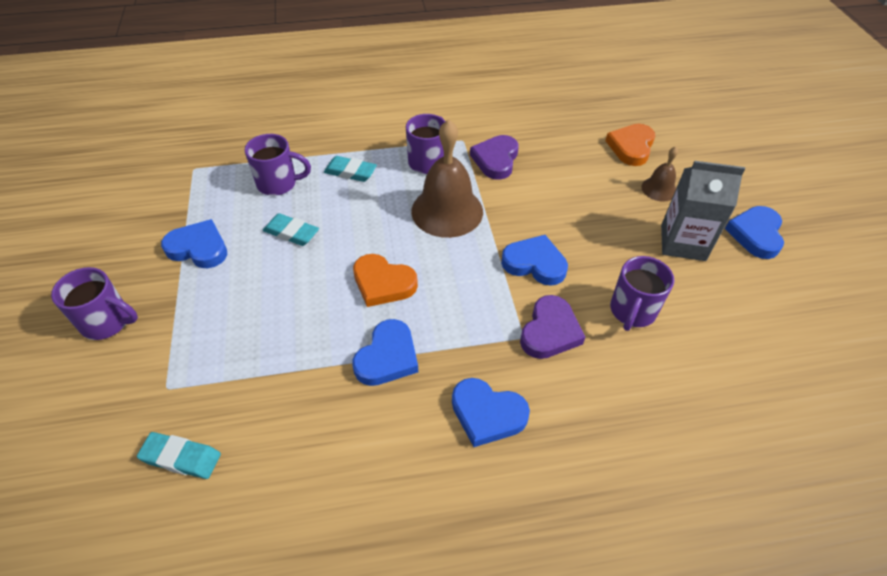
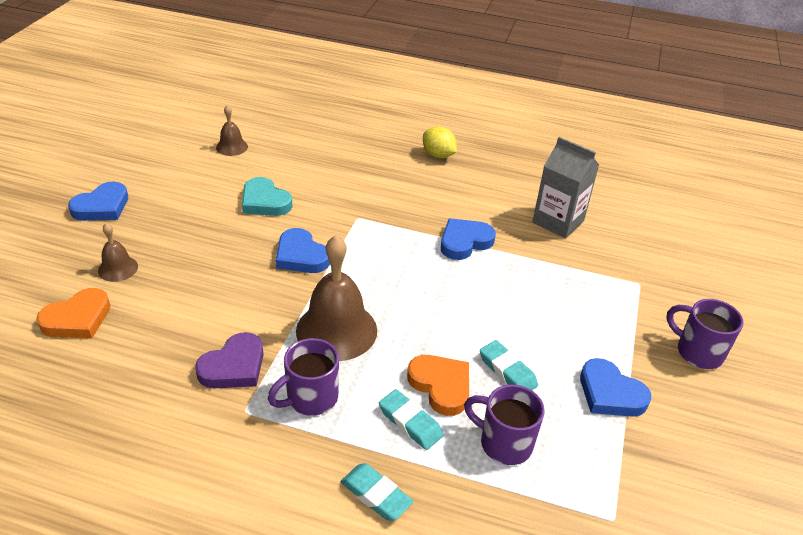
camera: 155 degrees left, 10 degrees down
(181, 458) = (627, 242): turquoise eraser -> turquoise eraser (376, 495)
(383, 283) = (440, 290): orange heart -> orange heart (441, 386)
(487, 414) = (416, 192): blue heart -> none
(508, 519) = (438, 155): none -> yellow lemon
(550, 331) = (335, 213): purple heart -> none
(632, 311) = (265, 202): purple mug -> turquoise heart
(683, 242) = (165, 224): grey carton -> grey carton (558, 221)
(763, 379) = (232, 147): none -> brown bell

